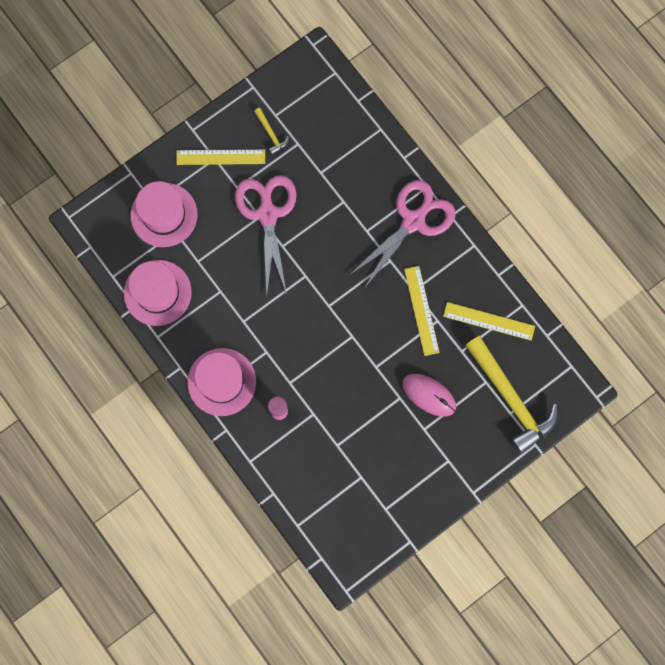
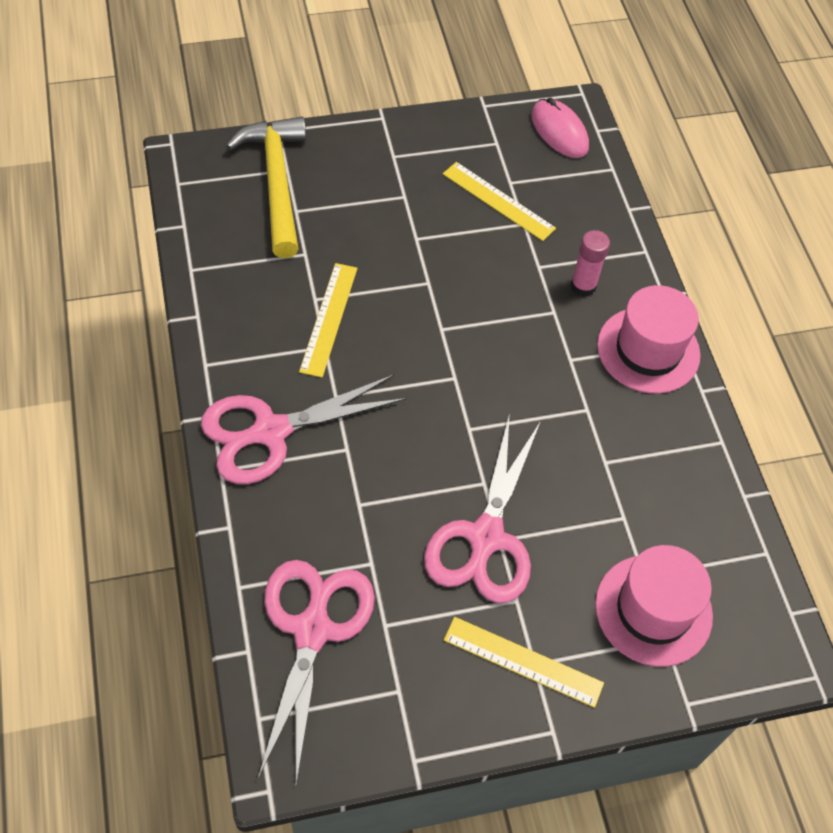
camera: 160 degrees left, 20 degrees down
(157, 293) = (702, 500): pink hat -> none
(271, 134) = (421, 662): yellow hammer -> none
(332, 125) = (313, 629): none -> pink scissors
(429, 395) = (377, 226): pink mouse -> pink mouse (559, 131)
(489, 321) = (247, 270): yellow ruler -> yellow ruler (498, 201)

